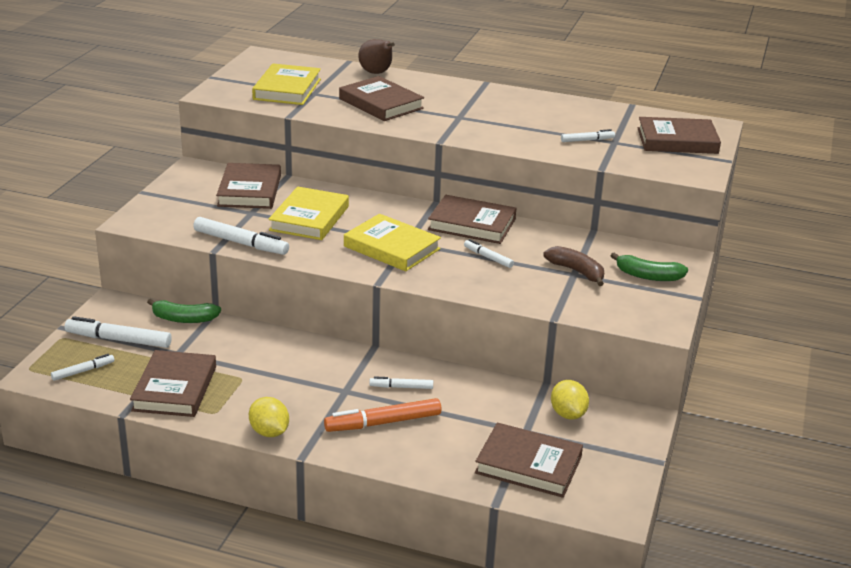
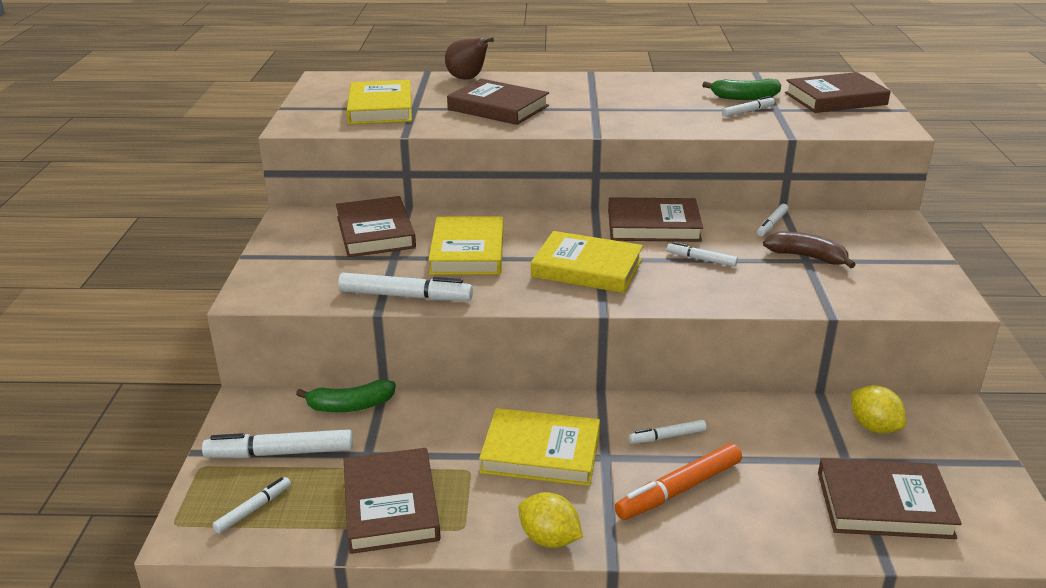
camera: 15 degrees left, 0 degrees up
(300, 378) = (541, 453): none -> yellow book
(572, 240) = (772, 224): none -> white marker
(648, 276) = (882, 248): green banana -> green banana (744, 97)

